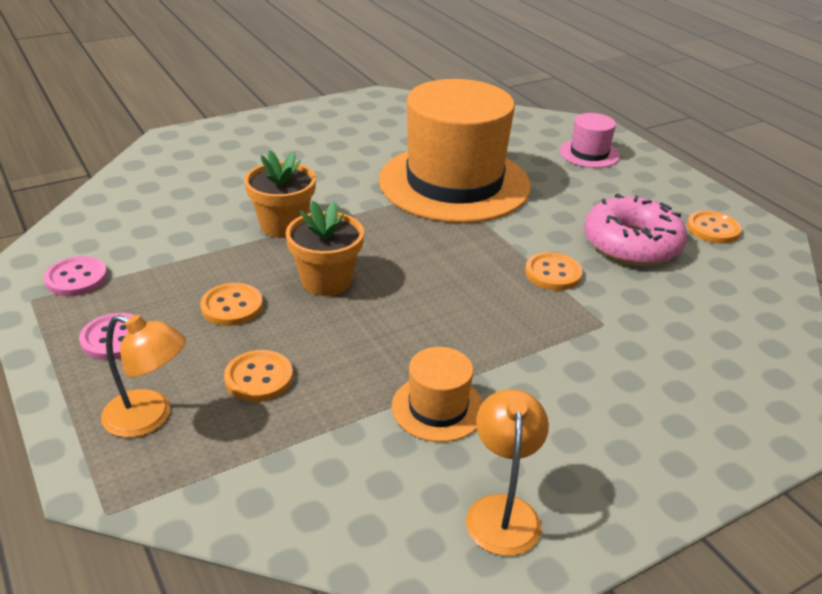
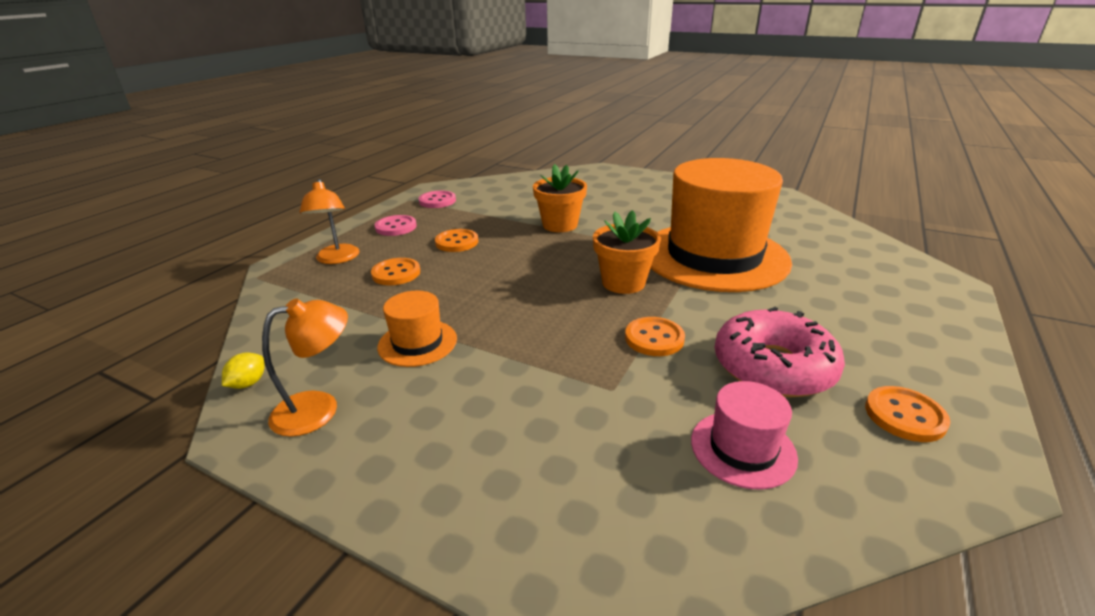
camera: 60 degrees right, 5 degrees down
(326, 281) = (518, 257): orange flower pot -> orange flower pot (623, 283)
(407, 563) = (248, 383): none -> yellow lemon
(589, 153) = (893, 296): pink hat -> pink hat (743, 448)

